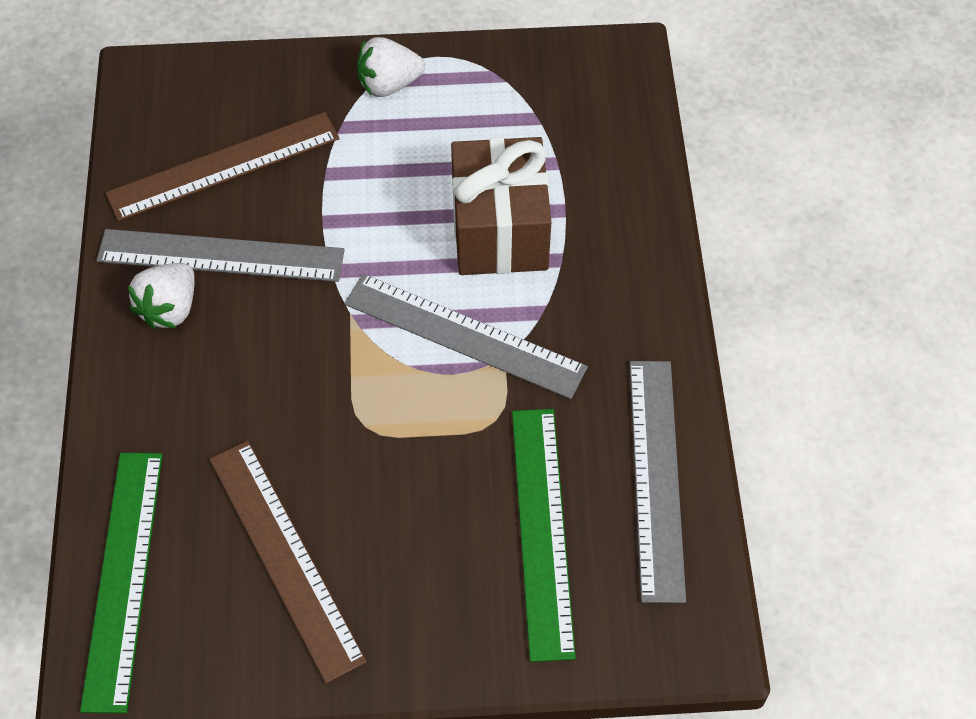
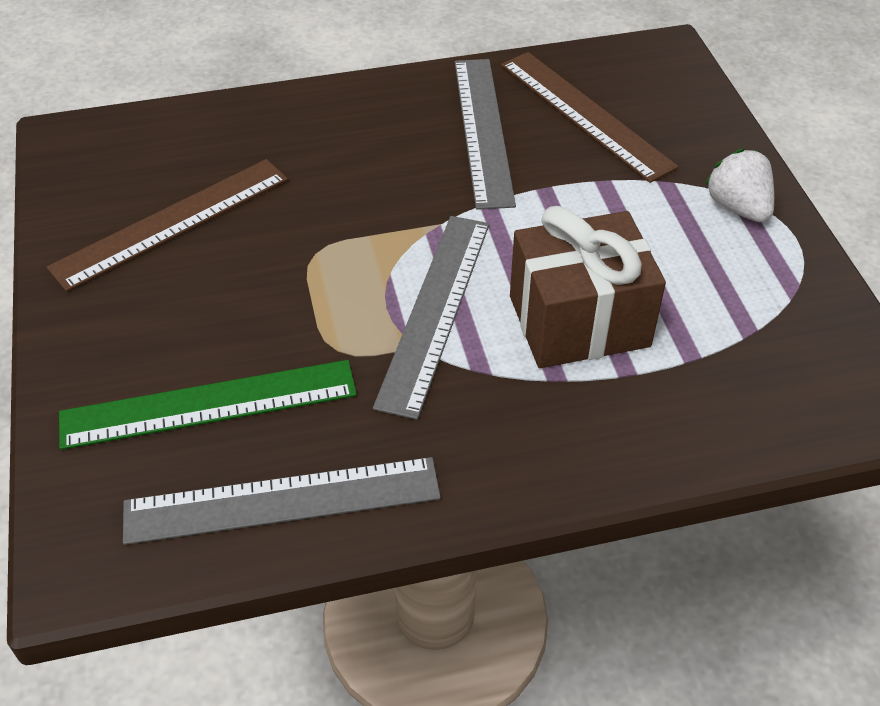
camera: 80 degrees right, 10 degrees down
(123, 577) = (151, 133): green ruler -> none
(170, 308) = (417, 111): white strawberry -> none

